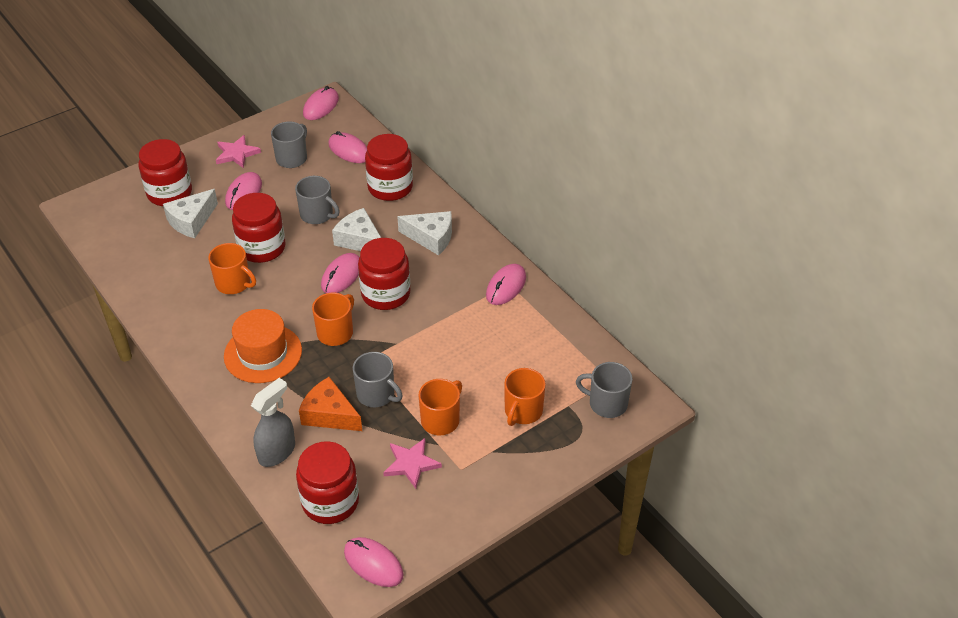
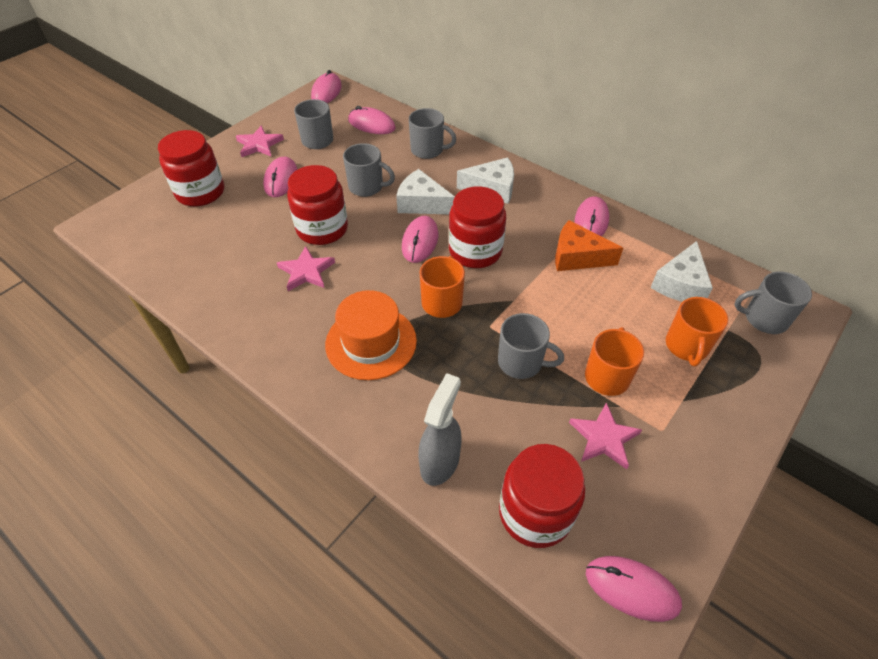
camera: 15 degrees left, 5 degrees up
(191, 221) = (234, 215): white cheese -> white cheese (680, 284)
(234, 283) = (306, 271): orange mug -> pink star
(329, 414) = (480, 398): orange cheese -> orange cheese (577, 257)
(390, 187) = (428, 150): red jar -> grey mug

